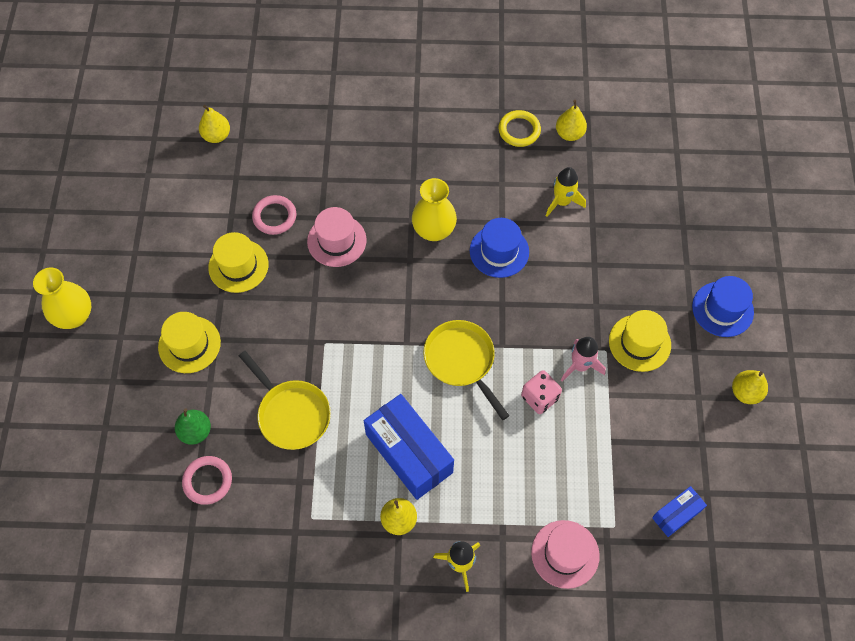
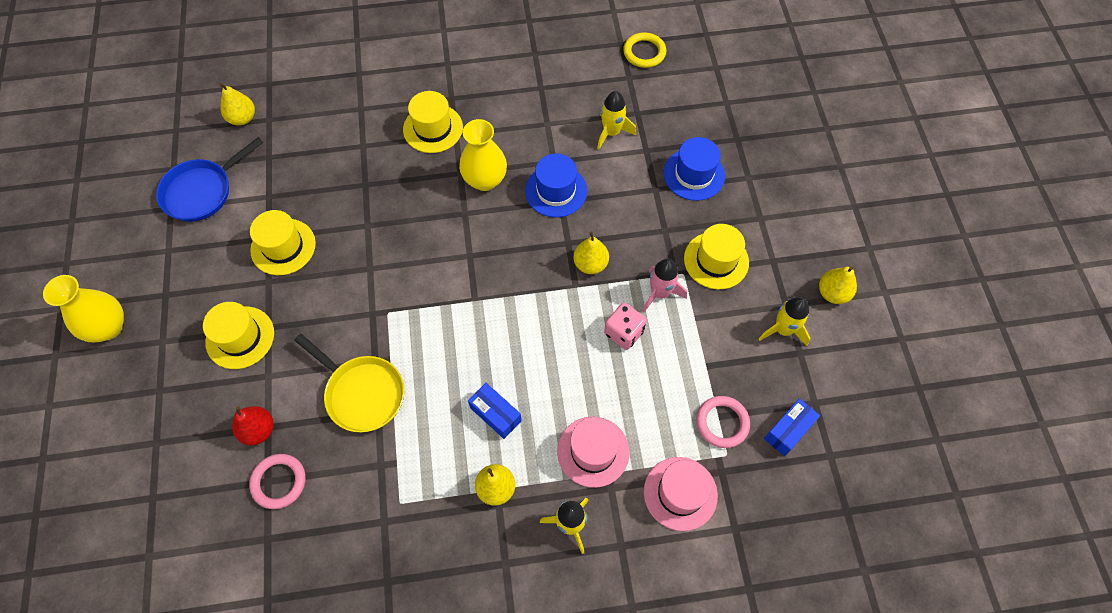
camera: 10 degrees left, 0 degrees up
(171, 201) = (202, 191): none -> blue pan
(195, 432) = (258, 430): green pear -> red pear
(274, 216) = (315, 191): pink ring -> pink ring (722, 423)
(336, 241) = (385, 205): pink hat -> pink hat (593, 451)
(392, 172) = (433, 128): none -> yellow hat
(409, 453) = (495, 414): blue box -> blue box, size x0.51
(462, 361) = (536, 308): yellow pan -> none
(519, 130) = (556, 69): yellow ring -> yellow ring (644, 52)
(569, 134) = (607, 66): yellow pear -> yellow pear (590, 264)
(690, 419) = (783, 330): none -> yellow rocket
(722, 309) = (792, 214): blue hat -> blue hat (694, 174)

